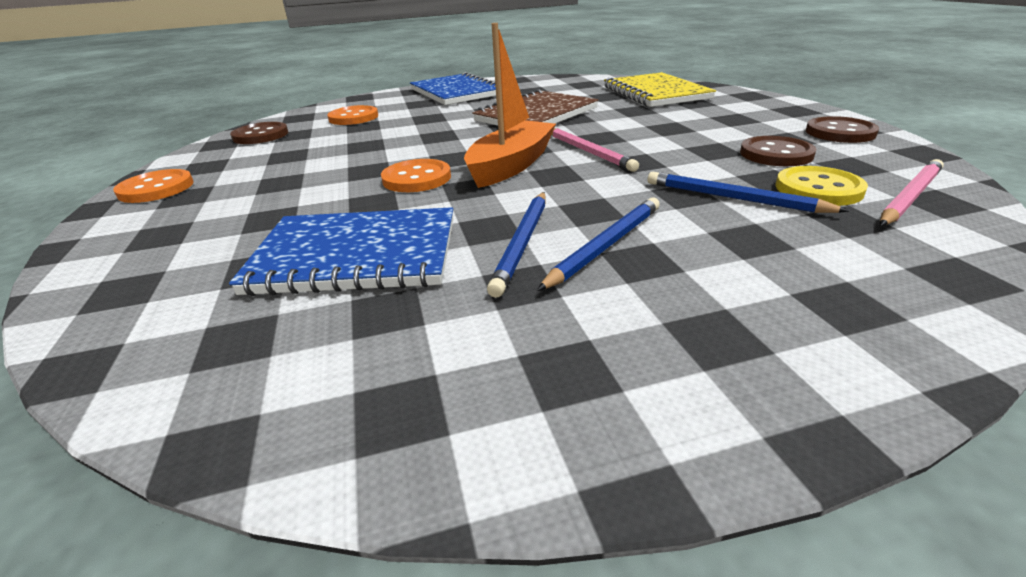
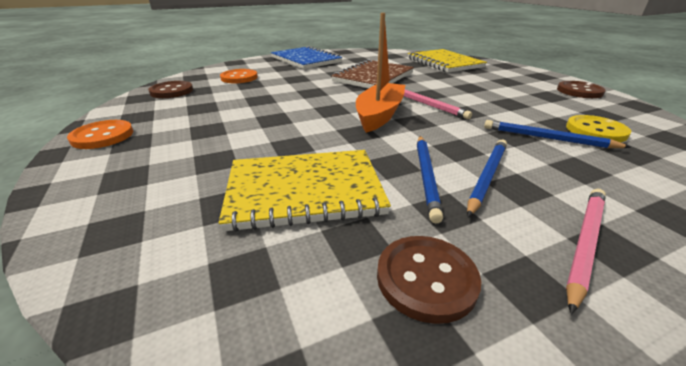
camera: 10 degrees left, 0 degrees up
(356, 255) = (304, 191): blue notebook -> yellow notebook
(416, 178) = (315, 125): orange button -> none
(776, 154) = (551, 106): brown button -> brown button (426, 278)
(910, 197) = (654, 136): pink pencil -> pink pencil (584, 243)

